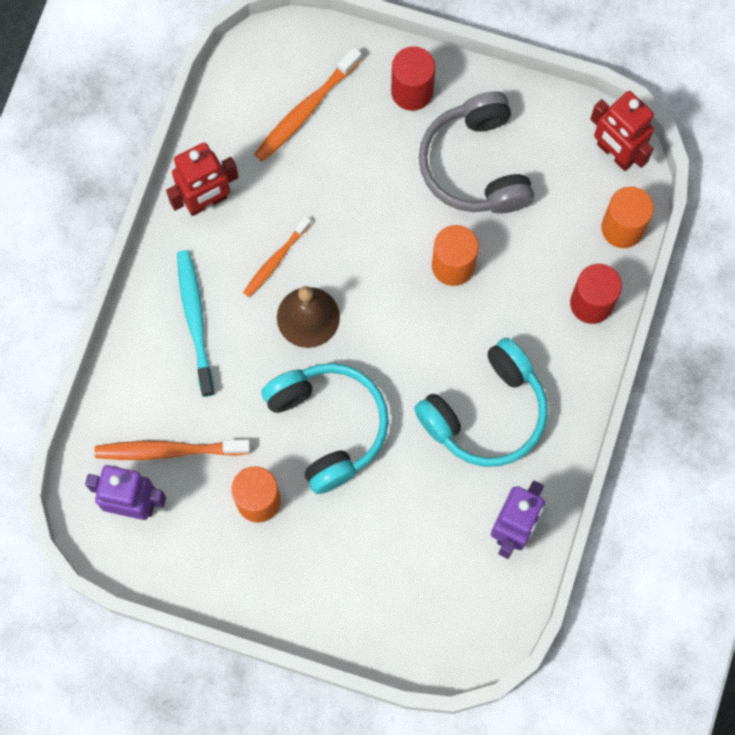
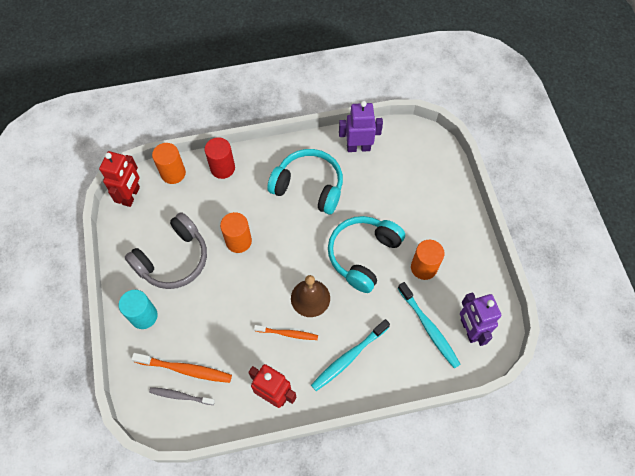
camera: 120 degrees left, 10 degrees down
(169, 450) = (429, 327): orange toothbrush -> turquoise toothbrush
(274, 89) = (181, 396): none -> grey toothbrush
(412, 91) = (144, 316): red cylinder -> turquoise cylinder

